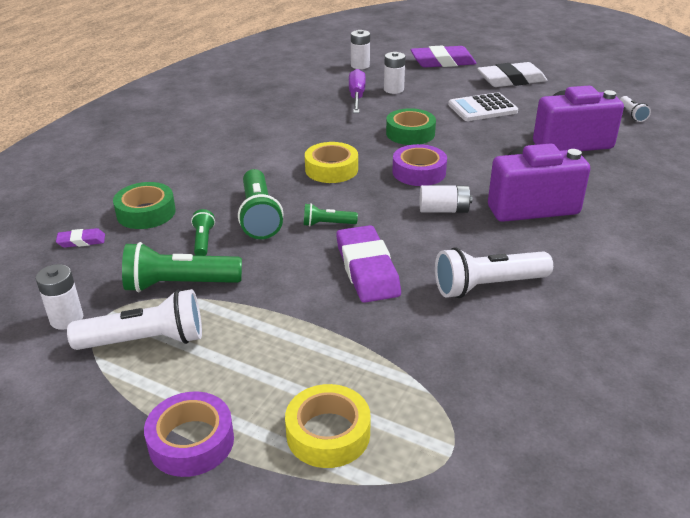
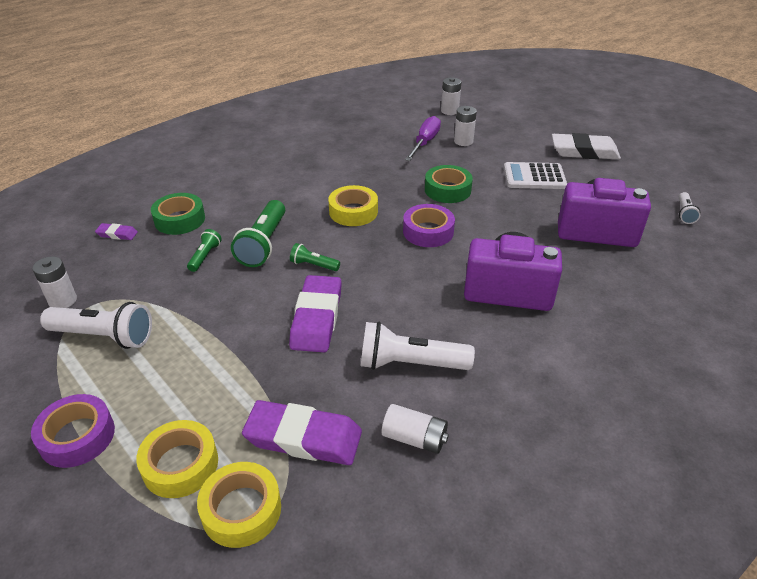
camera: 20 degrees right, 5 degrees up
(179, 284) = (161, 292): green flashlight -> none
(423, 453) = (241, 510): none -> yellow tape
(442, 62) = (530, 120): purple eraser -> purple eraser (303, 437)
(444, 210) = (424, 276): white battery -> white battery (414, 438)

